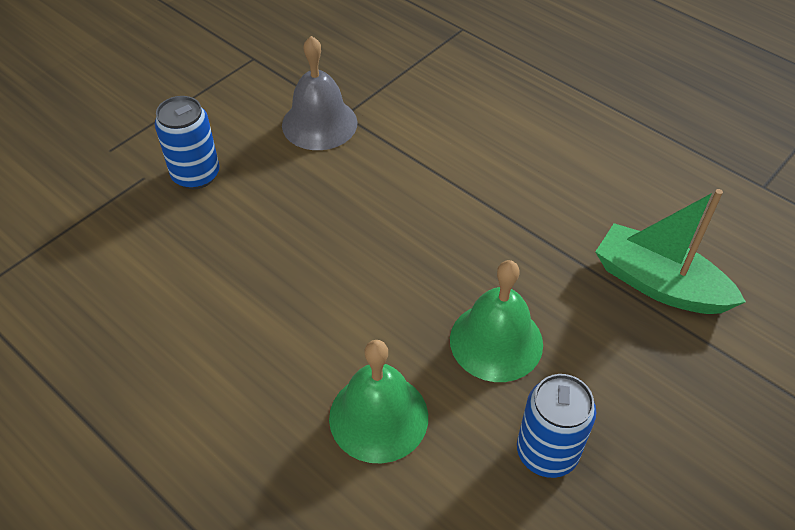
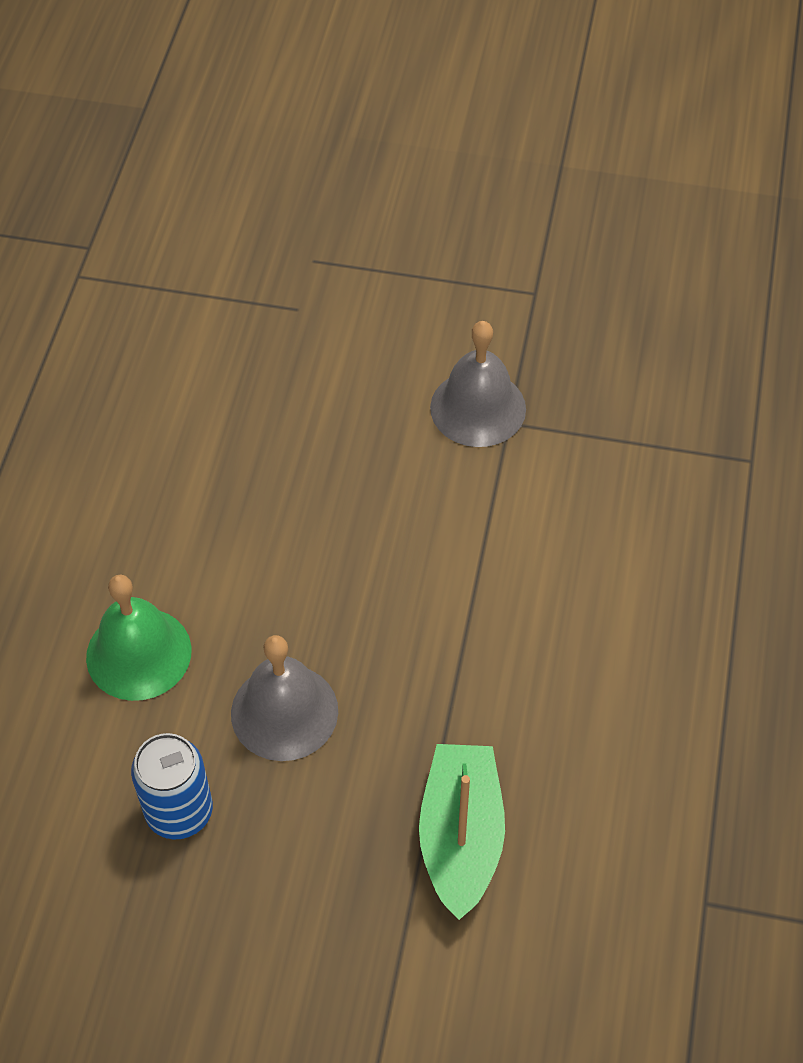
camera: 60 degrees right, 5 degrees up
(196, 175) = (329, 347): blue can -> none
(496, 341) = (284, 712): green bell -> grey bell

